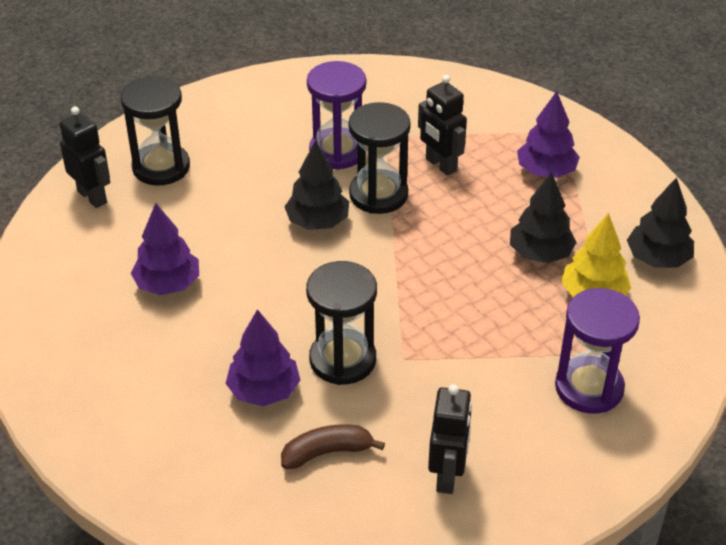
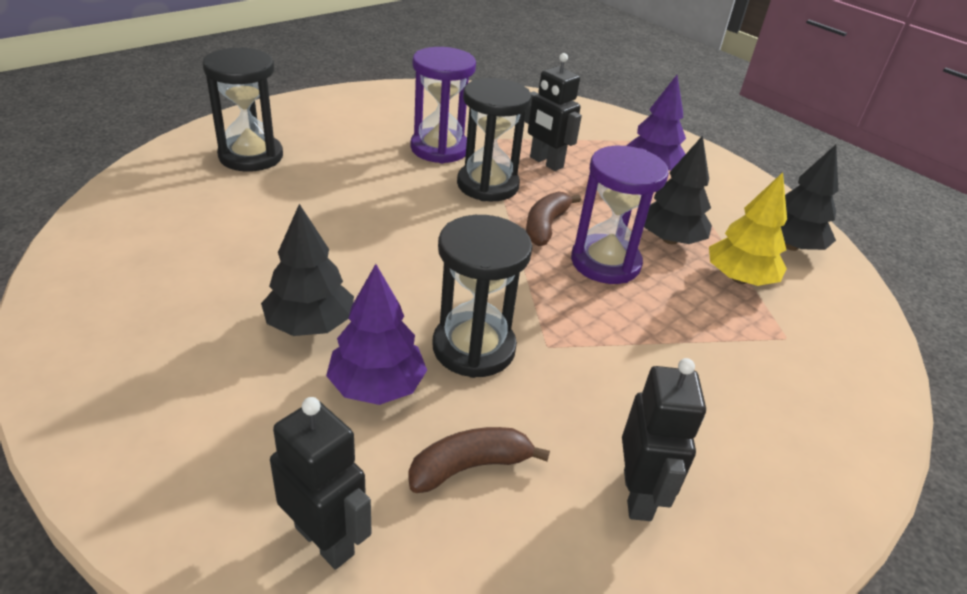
camera: 10 degrees left, 5 degrees down
(92, 197) = (170, 180): black robot -> black robot (325, 540)
(168, 284) = (253, 265): purple tree -> none
(317, 222) = (426, 207): black tree -> black tree (310, 325)
(425, 240) = (545, 226): none -> brown banana
(589, 387) = (774, 377): purple hourglass -> purple hourglass (605, 262)

